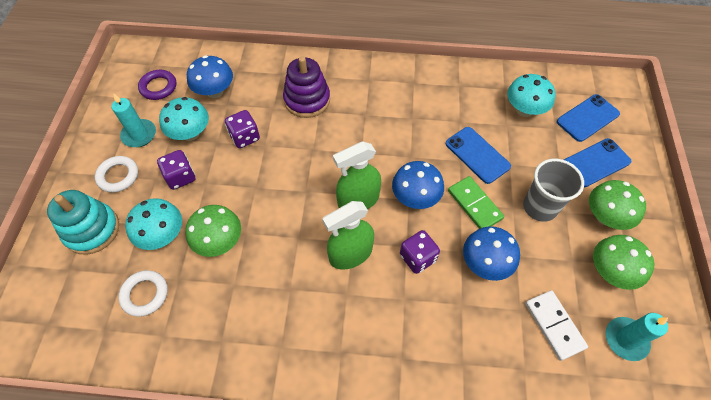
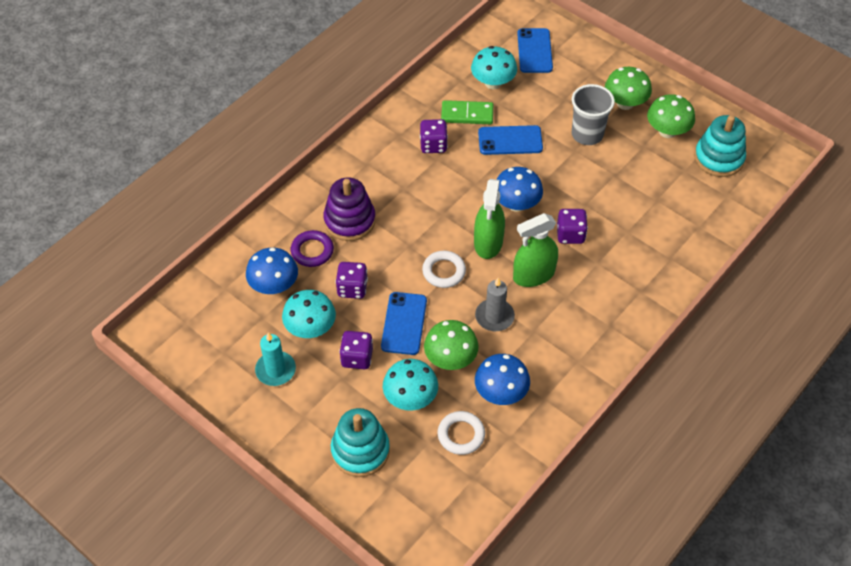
camera: 55 degrees left, 5 degrees down
(118, 176) = (313, 407): white ring -> white ring (444, 271)
(158, 87) = (225, 329): purple ring -> purple ring (312, 251)
(284, 249) = (494, 316): none -> grey candle
(350, 254) = (533, 275): green spray bottle -> green spray bottle turned 60 degrees clockwise
(424, 108) = (433, 145): none -> purple dice
(474, 205) = (553, 171): green domino -> green domino (467, 114)
(485, 263) = (606, 197): blue mushroom -> blue mushroom (501, 392)
(554, 325) = (681, 189): white domino -> none
(595, 163) = (577, 75): blue phone -> blue phone (404, 323)
(625, 339) = (718, 158): turquoise candle -> turquoise stacking toy

